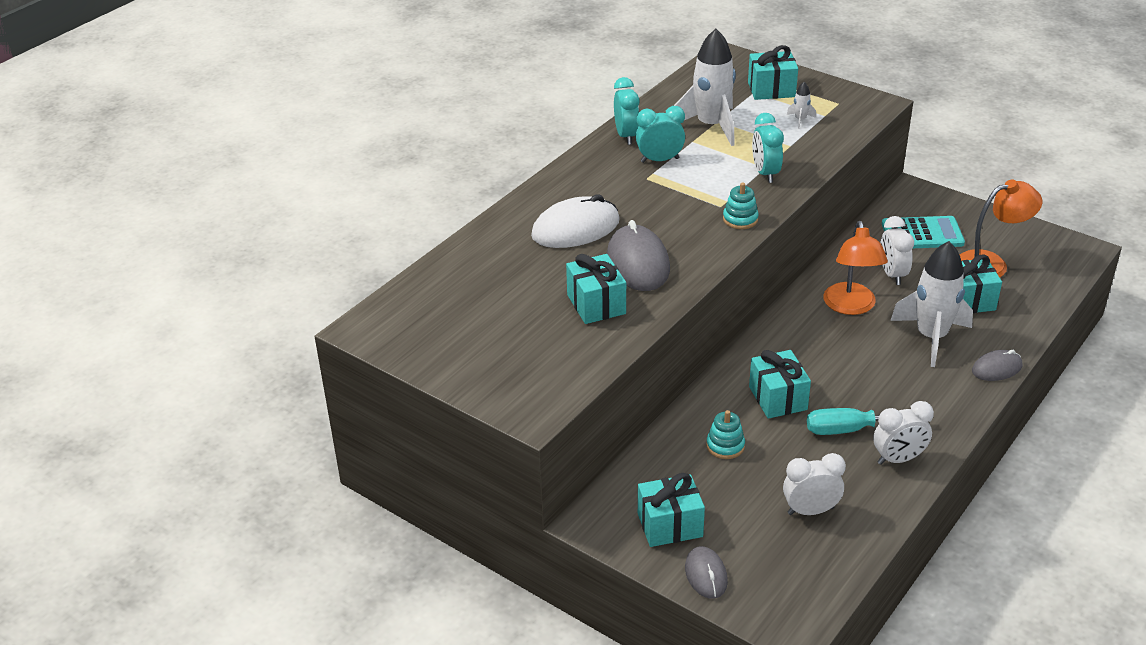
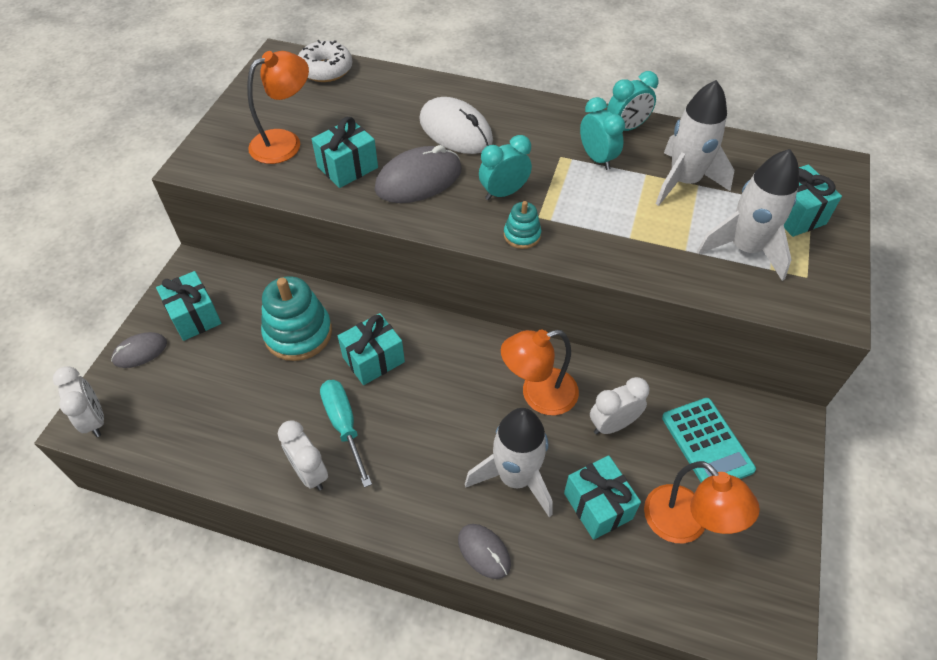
camera: 70 degrees right, 15 degrees up
(415, 297) = (326, 70): none -> white donut
(531, 342) = (285, 142): none -> orange lamp
(725, 446) = (298, 333): turquoise stacking toy -> turquoise stacking toy, size x1.94
(765, 173) = (617, 239): turquoise clock -> turquoise clock (504, 193)
(800, 120) = (745, 249): white rocket -> white rocket, size x2.45
(810, 511) = (225, 411): white clock -> white clock (94, 420)

